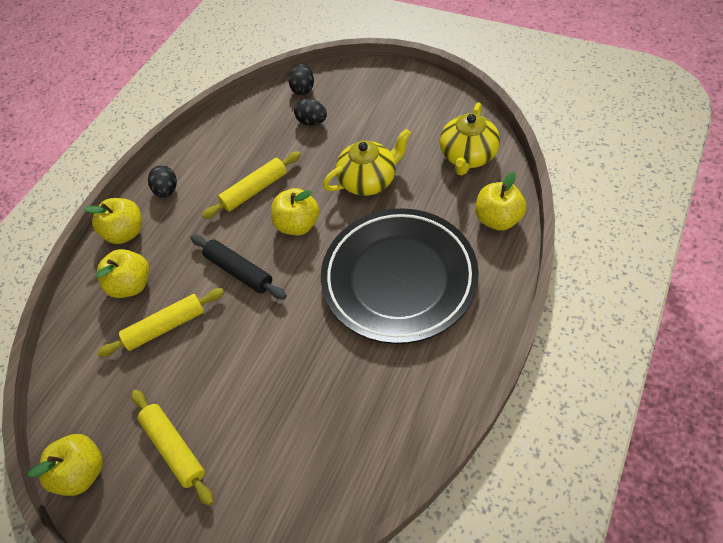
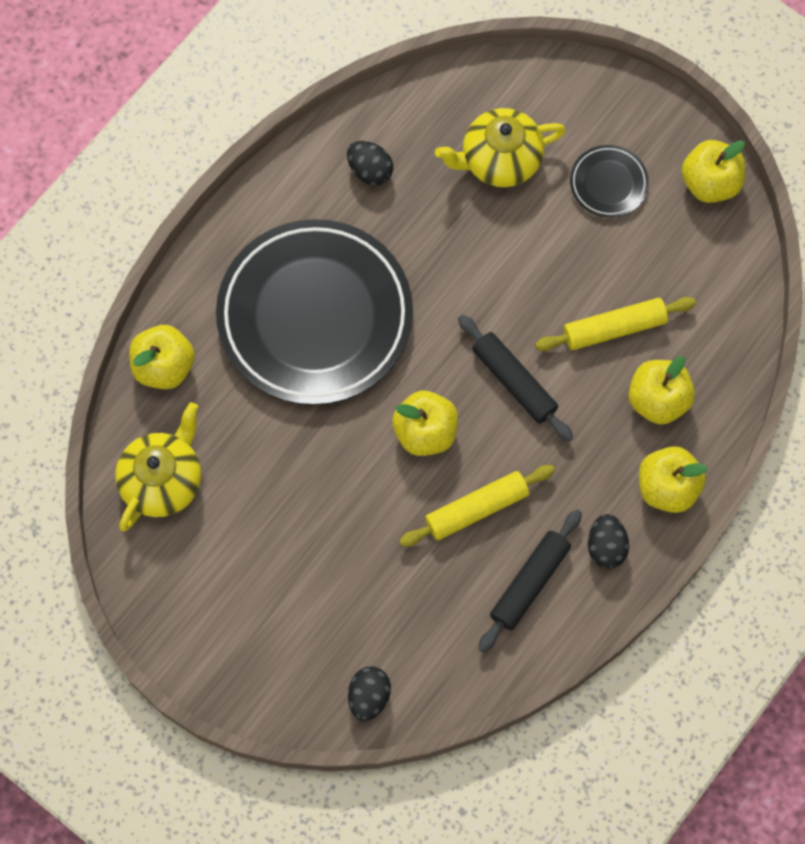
camera: 175 degrees left, 15 degrees up
(174, 447) = (608, 183): yellow rolling pin -> black plate
(215, 161) = (530, 583): none -> black rolling pin
(312, 122) = (369, 618): black egg -> black egg (370, 170)
(369, 180) = (312, 478): yellow teapot -> yellow teapot (499, 160)

